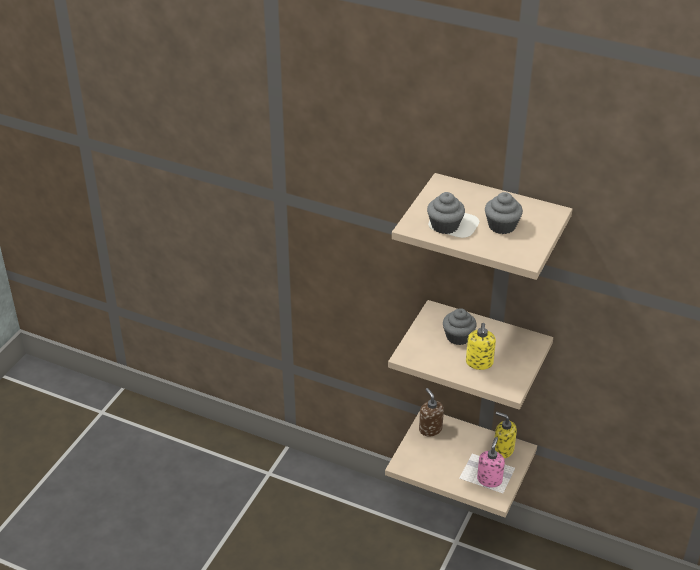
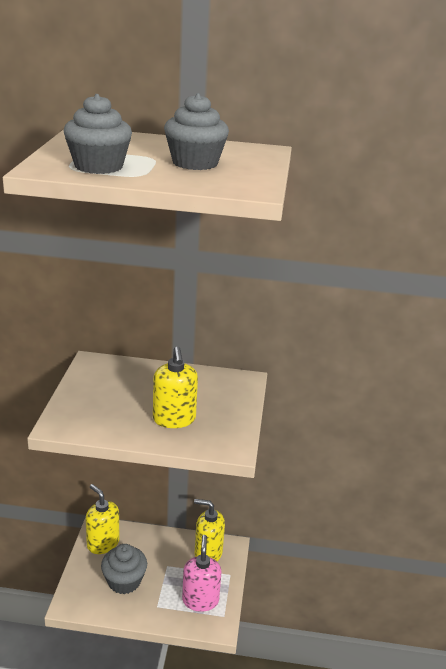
camera: 20 degrees left, 10 degrees down
(430, 429) = (103, 543): brown soap dispenser -> yellow soap dispenser
(458, 337) = (133, 389): grey cupcake -> grey cupcake (124, 581)

